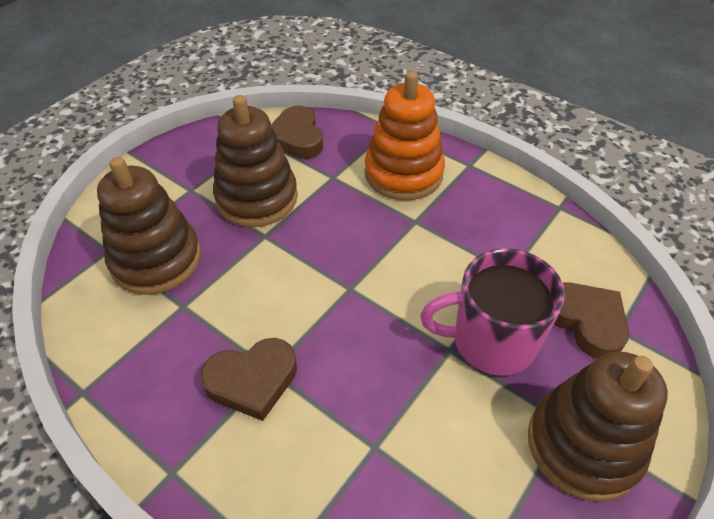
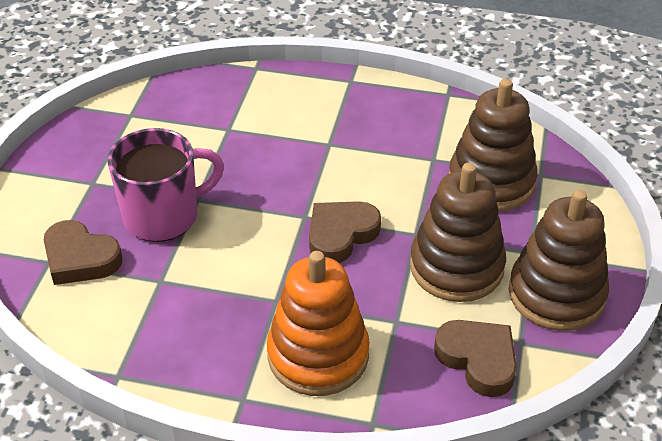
camera: 155 degrees right, 5 degrees down
(252, 381) = (337, 134): brown heart -> brown heart (341, 235)
(583, 445) = (79, 174): brown stacking toy -> brown stacking toy (556, 294)

